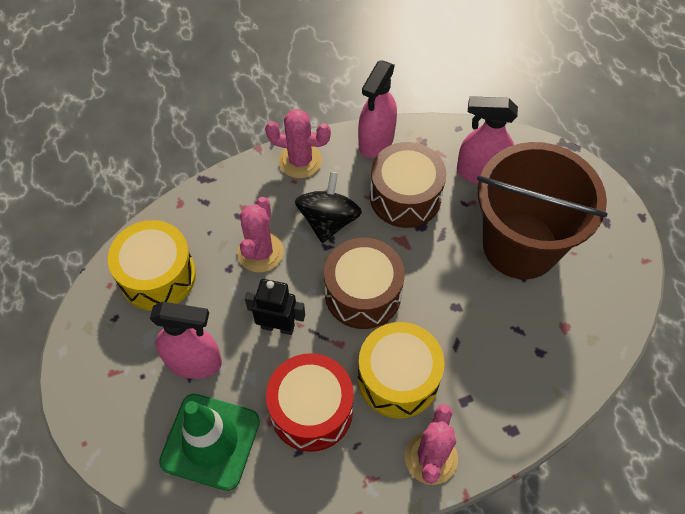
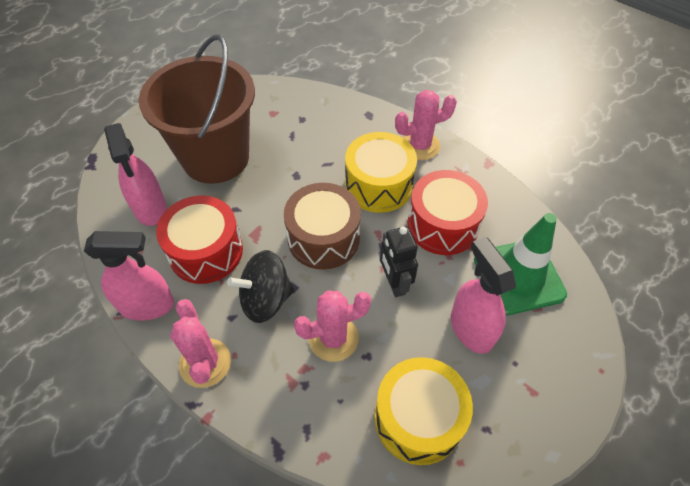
camera: 120 degrees left, 5 degrees down
(405, 197) = (206, 251): brown drum -> red drum

